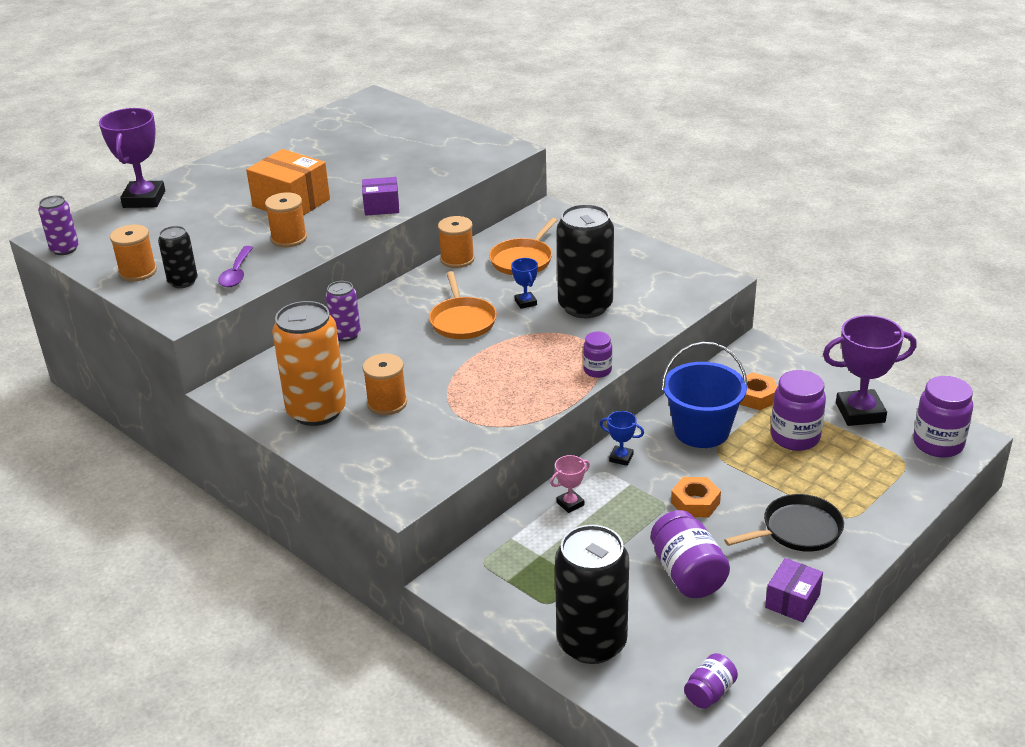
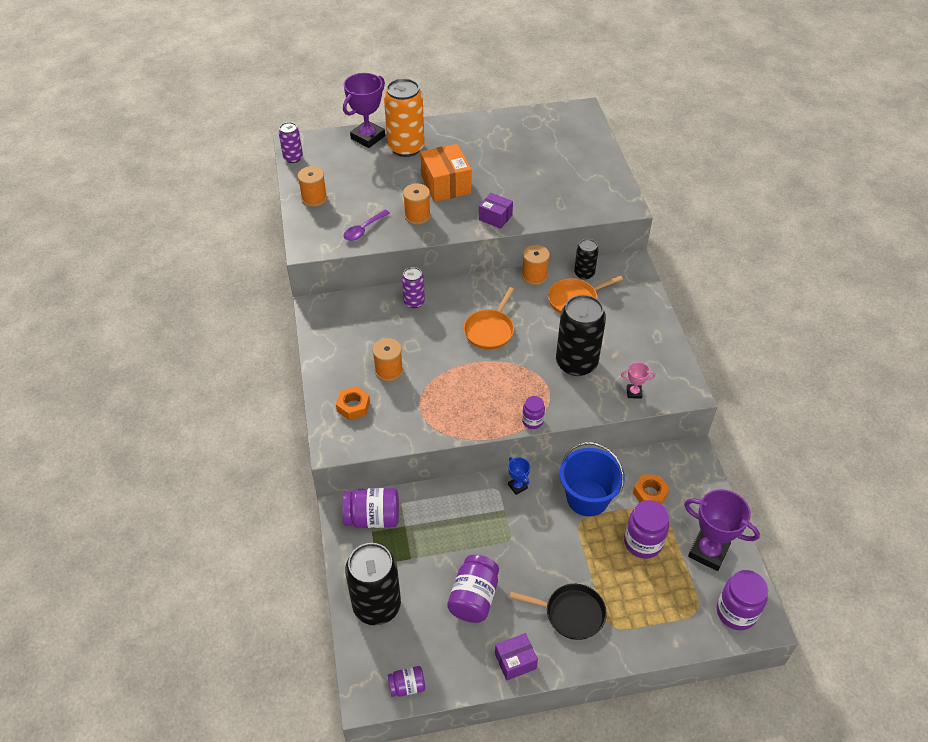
camera: 35 degrees right, 15 degrees up
(183, 282) = (330, 220): black can -> black can (584, 273)
(316, 411) = (347, 352): orange can -> orange can (406, 147)
(494, 568) = (372, 518): none -> purple jar
(525, 302) = (542, 337): blue trophy -> none
(570, 503) = (456, 501): pink trophy -> pink trophy (634, 392)
(695, 503) = (529, 550): orange nut -> orange nut (353, 406)

